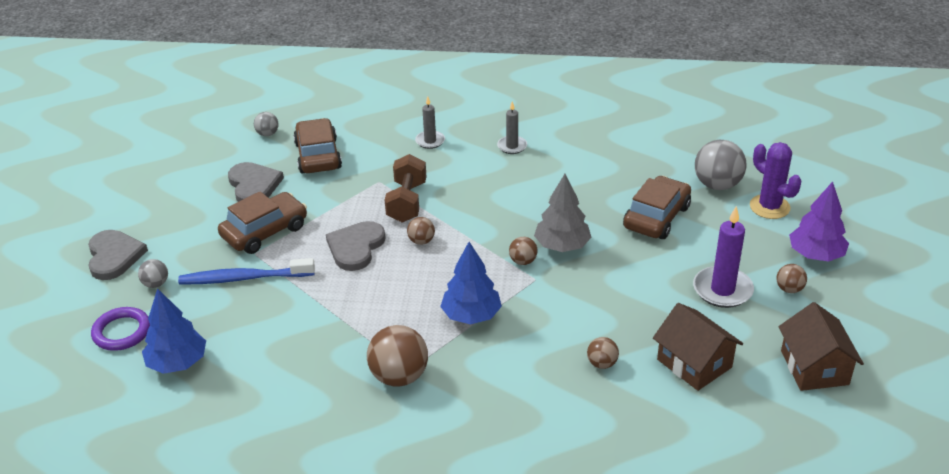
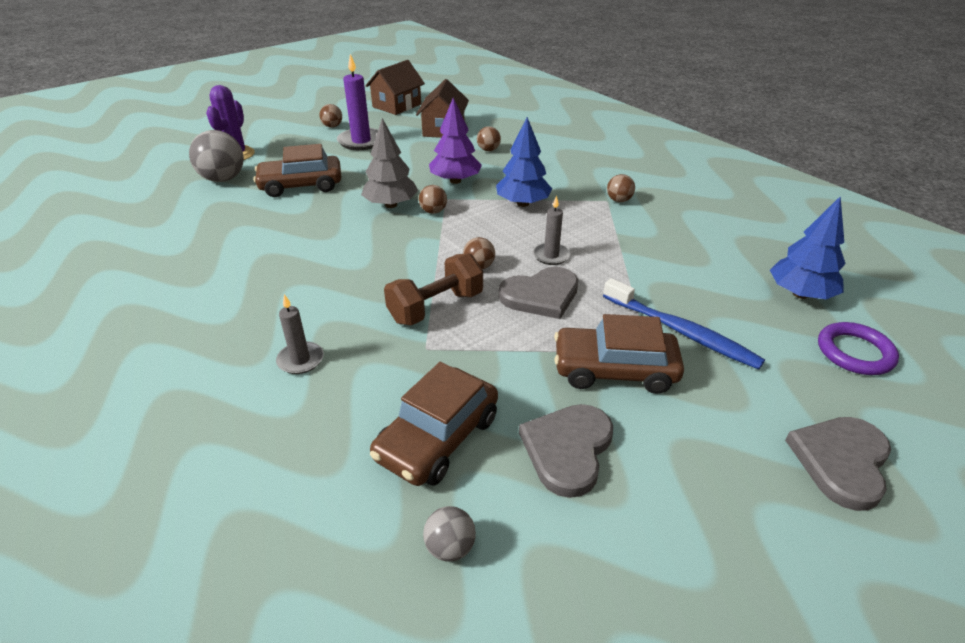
camera: 135 degrees left, 0 degrees up
(156, 284) = (792, 384): grey ball -> none
(399, 376) = (619, 200): brown ball -> brown ball, size x0.52
(512, 146) = (255, 297): grey candle -> grey candle (551, 256)
(816, 255) = (282, 129): purple tree -> purple tree (455, 181)

